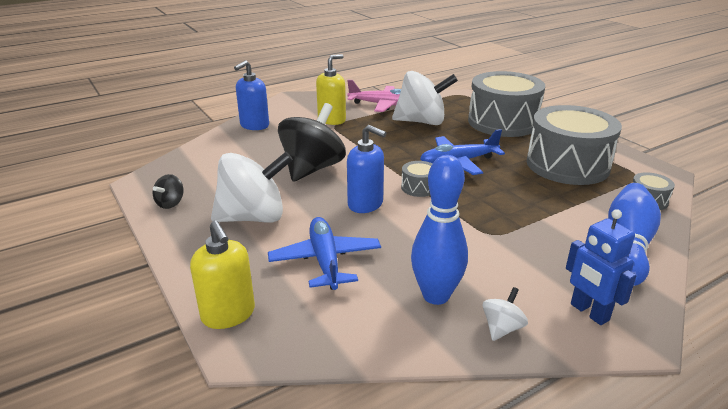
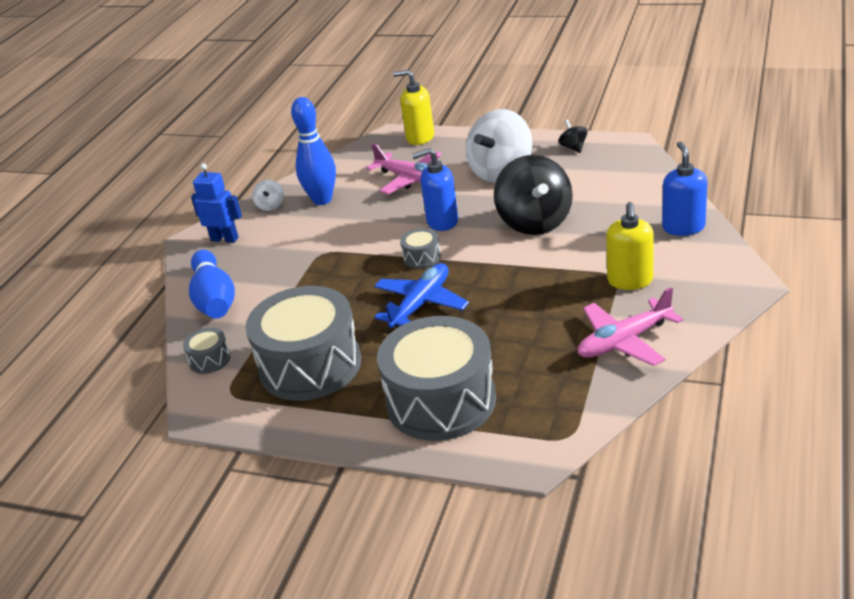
camera: 145 degrees right, 5 degrees up
(325, 260) = (411, 179): blue plane -> pink plane
(422, 122) = (533, 340): white spinning top -> none

